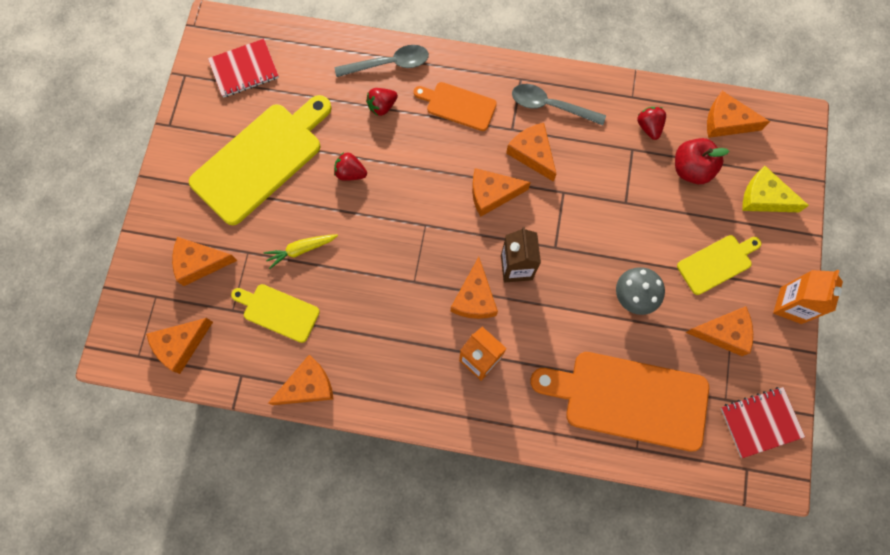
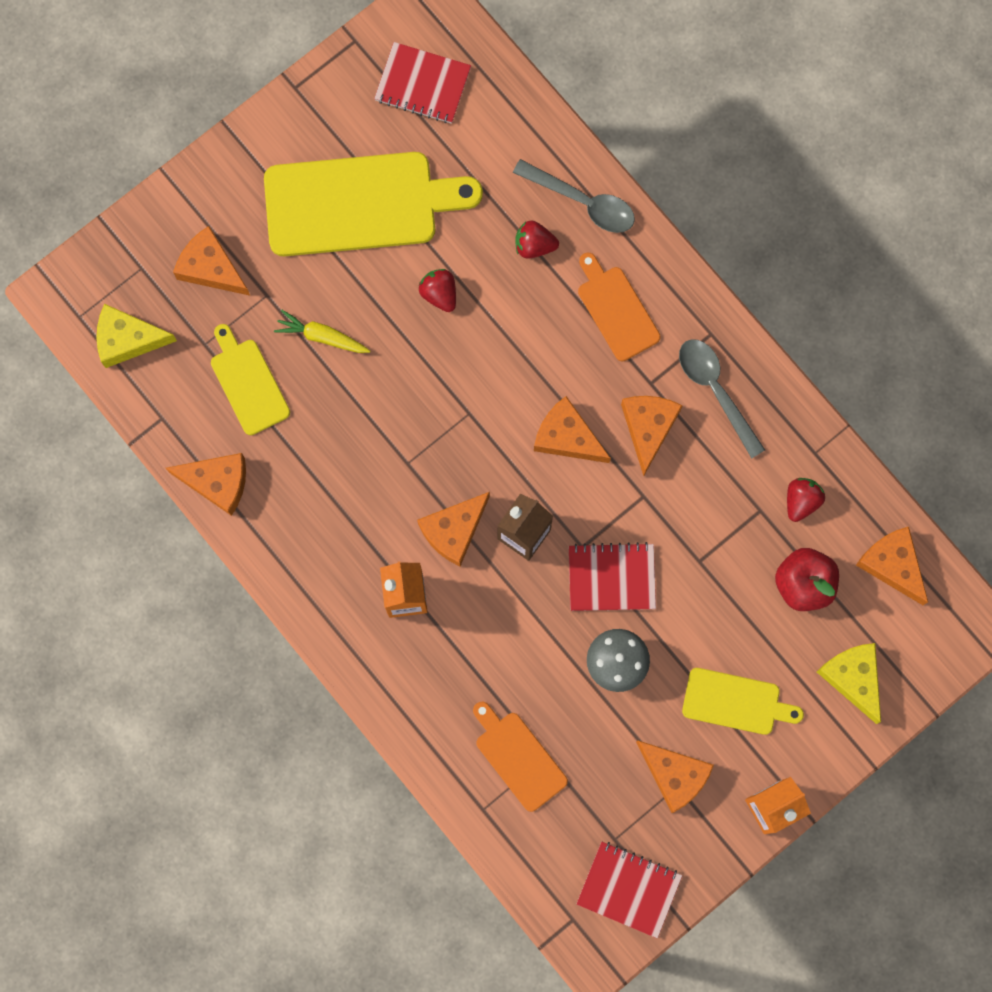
camera: 40 degrees right, 5 degrees up
(181, 345) = (128, 339): orange cheese -> yellow cheese
(587, 251) = (611, 578): none -> red notebook
(628, 399) = (518, 757): orange cutting board -> orange cutting board, size x0.53

